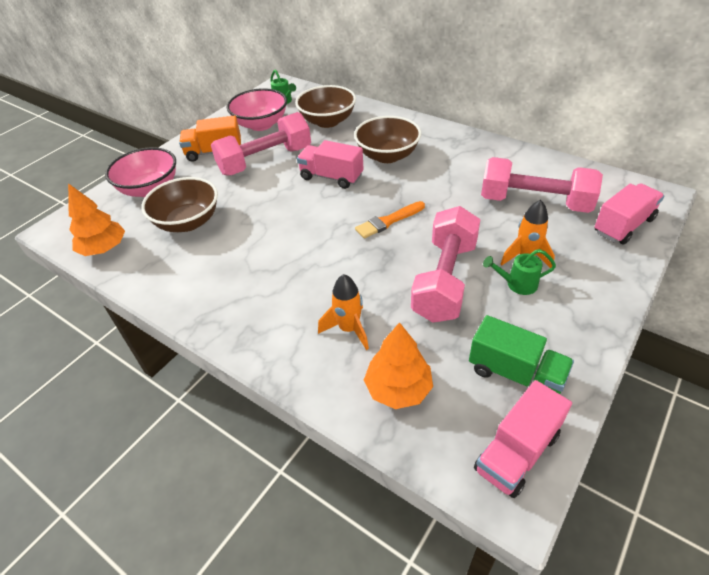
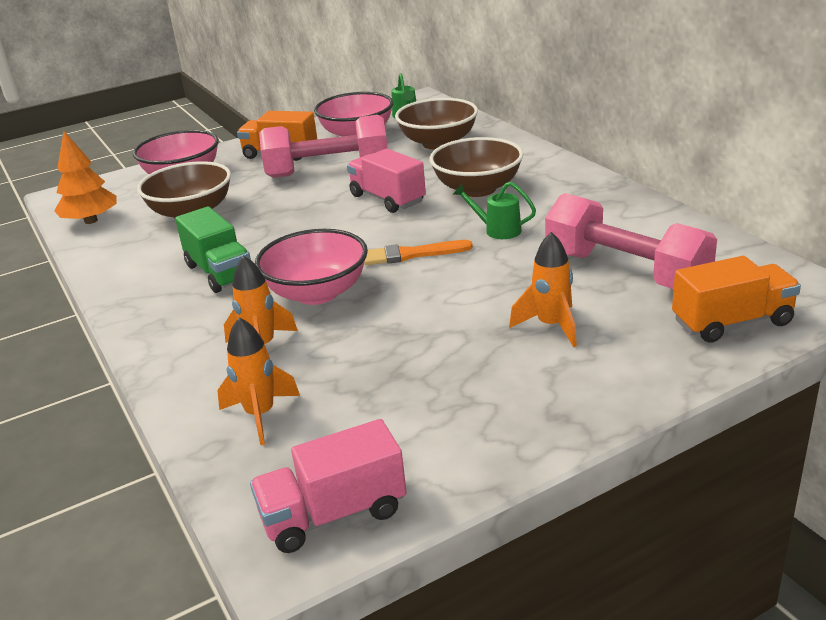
camera: 25 degrees right, 15 degrees down
(349, 271) = (317, 293): none -> pink bowl
(398, 388) = (260, 415): orange tree -> orange rocket
(444, 280) = (421, 326): pink dumbbell -> none
(515, 373) = (411, 439): green truck -> green truck (220, 272)
(517, 284) = (509, 351): green watering can -> green watering can (497, 230)
(623, 226) = (732, 322): pink truck -> orange truck

